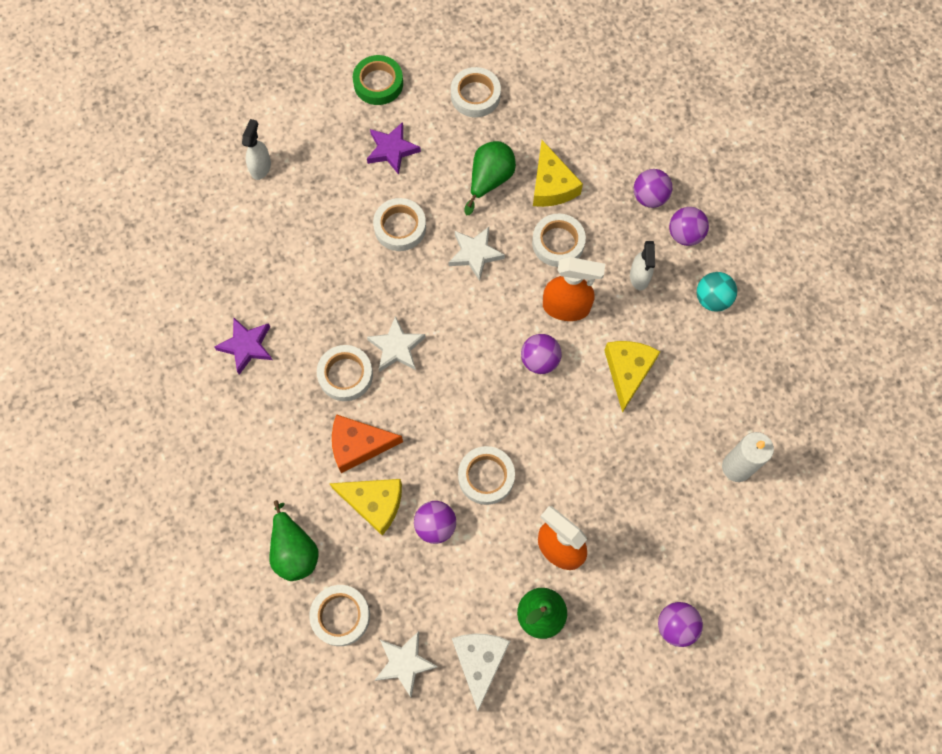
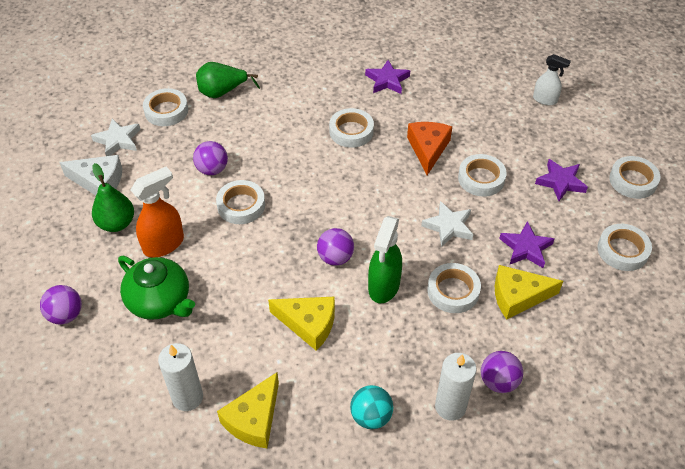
camera: 100 degrees right, 20 degrees down
(358, 445) = (291, 133): orange cheese -> orange cheese (428, 149)
(374, 503) = (242, 137): yellow cheese -> yellow cheese (254, 419)
(378, 83) = (633, 181): green tape -> white tape
(396, 347) = (368, 164): white star -> none
(489, 180) = (526, 248): green pear -> purple star
(566, 307) = (384, 286): orange spray bottle -> green spray bottle
(635, 529) = (160, 301): none -> green teapot
(639, 277) = (406, 353): white spray bottle -> none
(685, 234) = (450, 406): purple ball -> white candle

